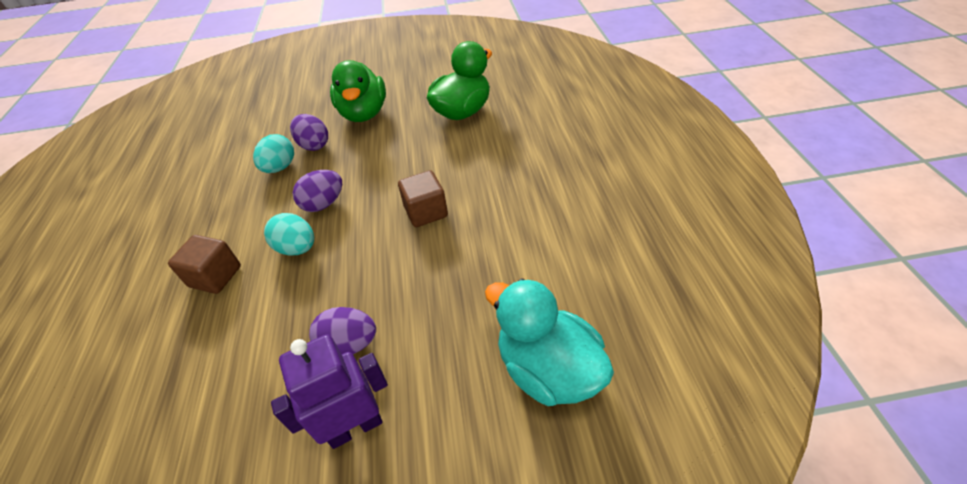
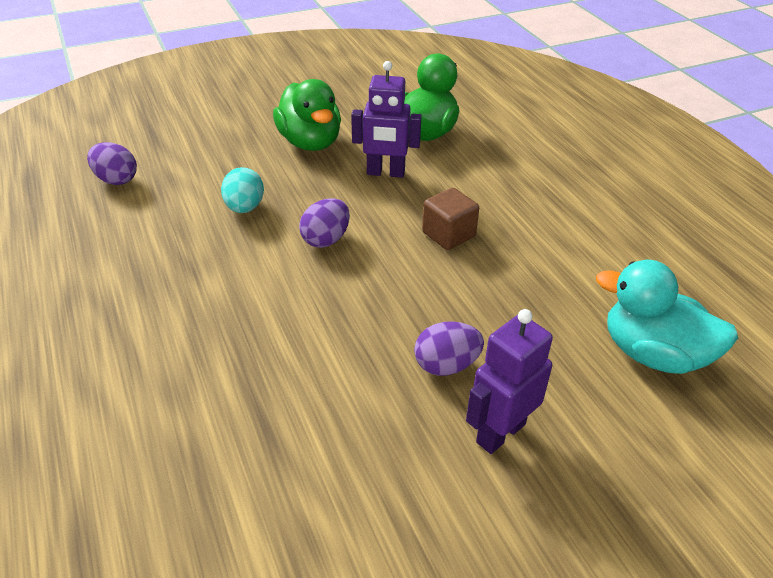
camera: 20 degrees left, 5 degrees down
(215, 276) = (245, 326): brown cube -> none
(297, 248) = (325, 286): turquoise egg -> none
(314, 145) = (271, 180): purple egg -> purple egg (116, 180)
(407, 147) = (385, 173): none -> purple robot

